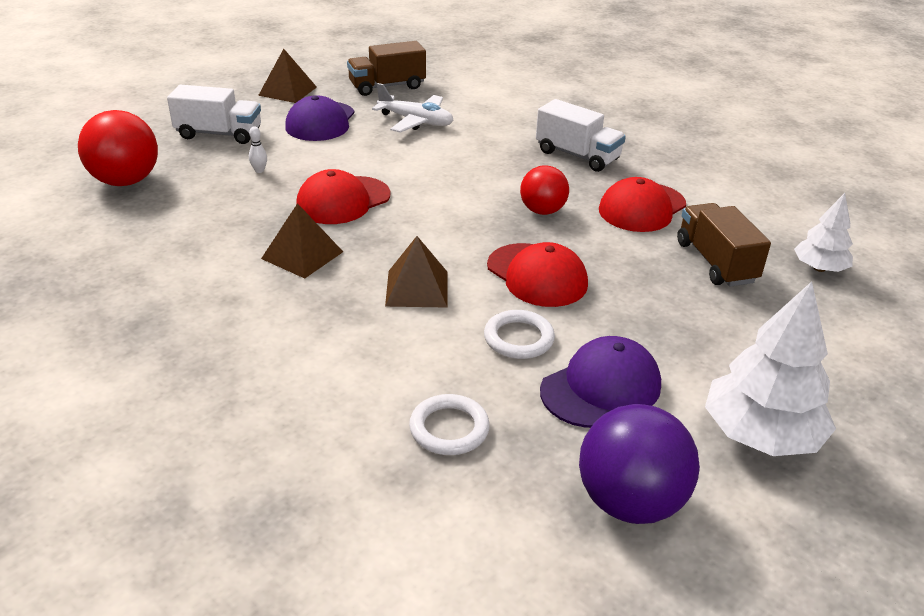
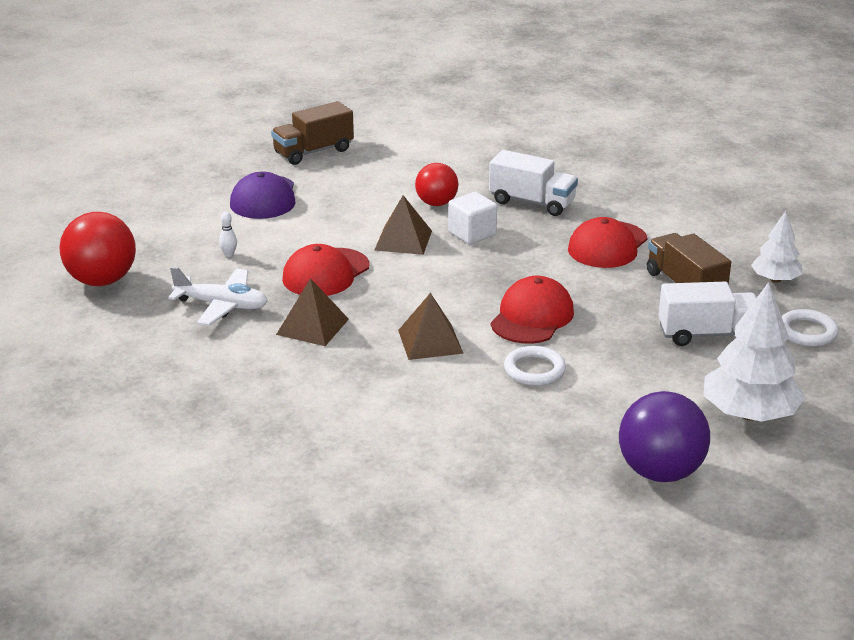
camera: 10 degrees left, 5 degrees down
(219, 134) = (166, 223): white truck -> white truck (707, 334)
(288, 91) = (212, 168): brown pyramid -> brown pyramid (403, 240)
(416, 121) = (360, 186): white plane -> white plane (222, 305)
(449, 429) = (503, 443): white ring -> white ring (807, 332)
(506, 179) = (472, 234): none -> white cube
(537, 275) = (532, 317): red cap -> red cap turned 105 degrees counterclockwise
(542, 211) = (517, 259): red ball -> red ball (436, 203)
(601, 387) = (615, 398): purple cap -> none

